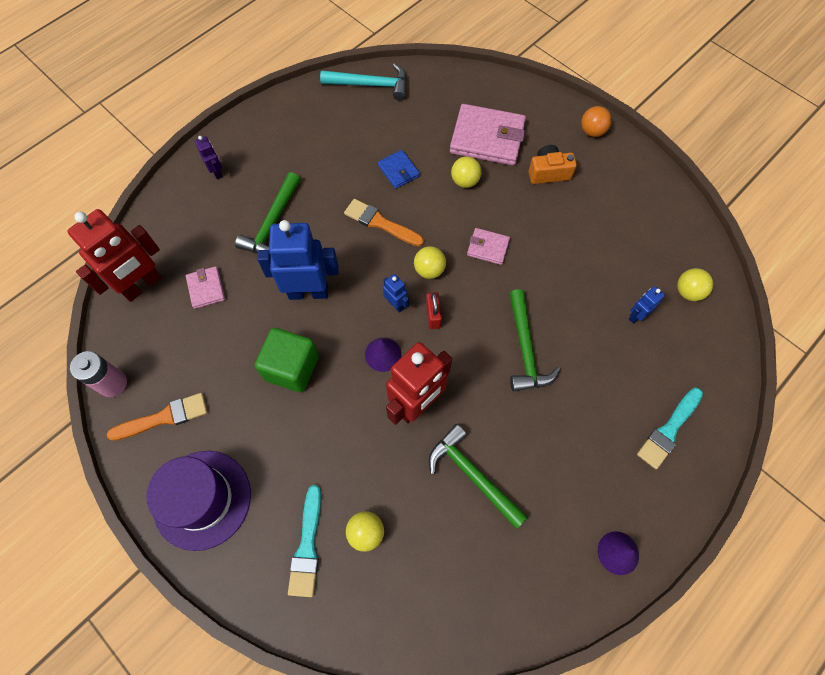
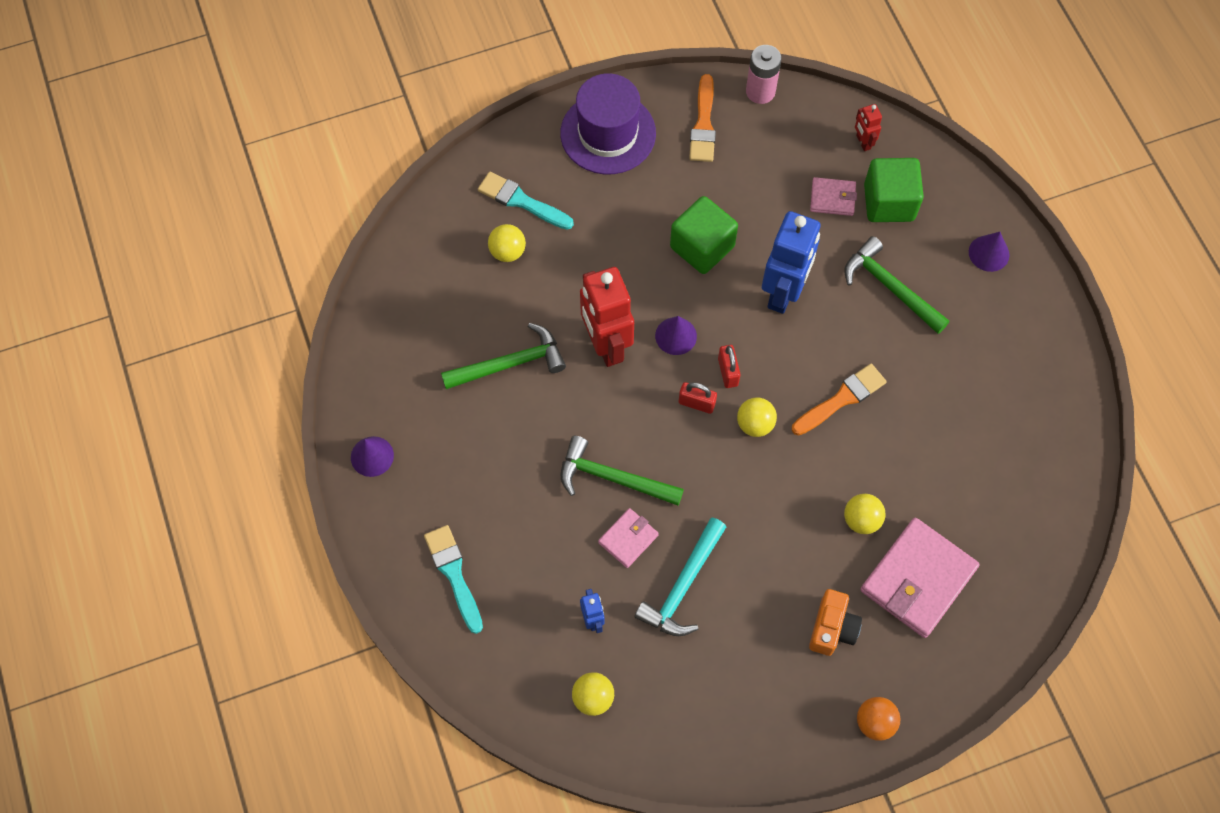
camera: 115 degrees right, 0 degrees up
(142, 285) = (863, 142): red robot -> red robot, size x0.46
(195, 248) = (889, 202): none -> green cube
(217, 172) = (989, 253): purple robot -> purple cone
(371, 85) = (1066, 475): turquoise hammer -> turquoise hammer (683, 586)
(396, 304) = (728, 372): blue robot -> red padlock
(398, 171) = (909, 450): blue wallet -> none
(488, 247) = (755, 501): pink wallet -> pink wallet (628, 539)

